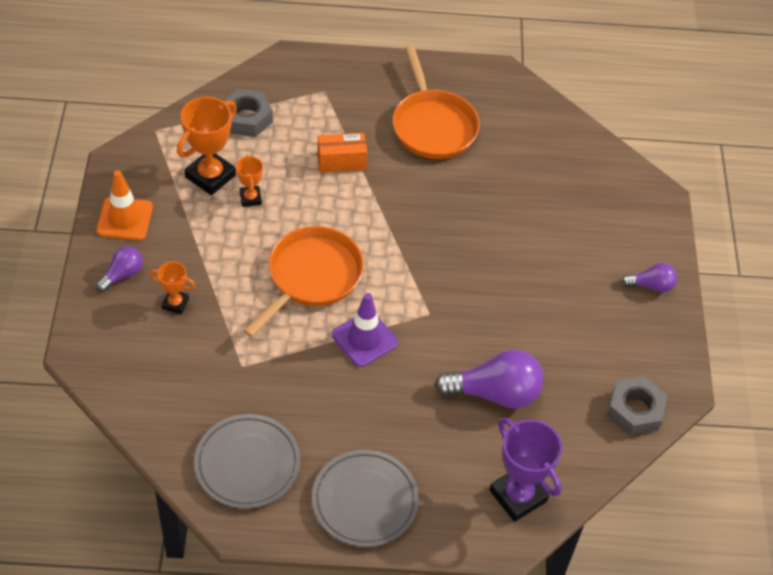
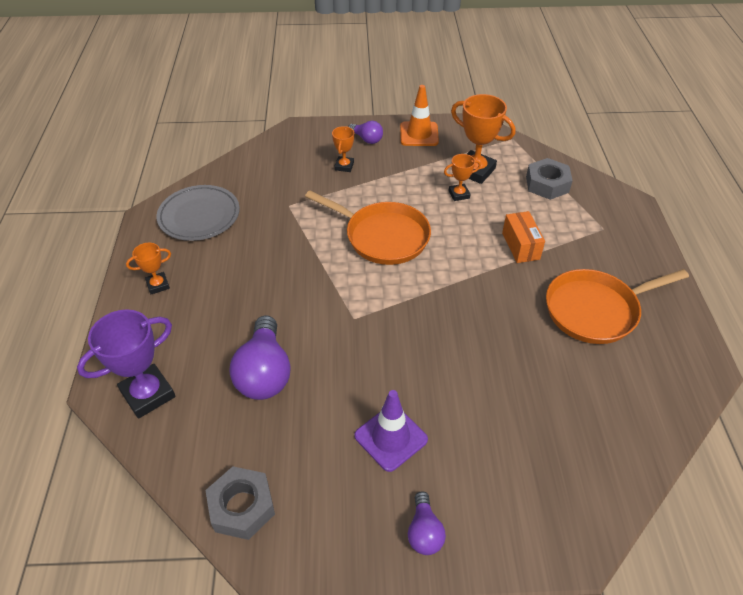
camera: 90 degrees right, 5 degrees down
(364, 339) = (321, 274): purple traffic cone -> purple traffic cone (391, 437)
(365, 501) = (158, 285): grey plate -> orange trophy

